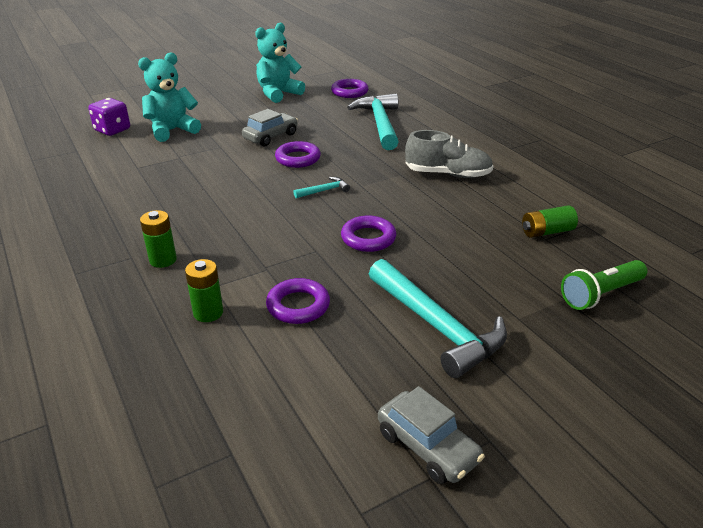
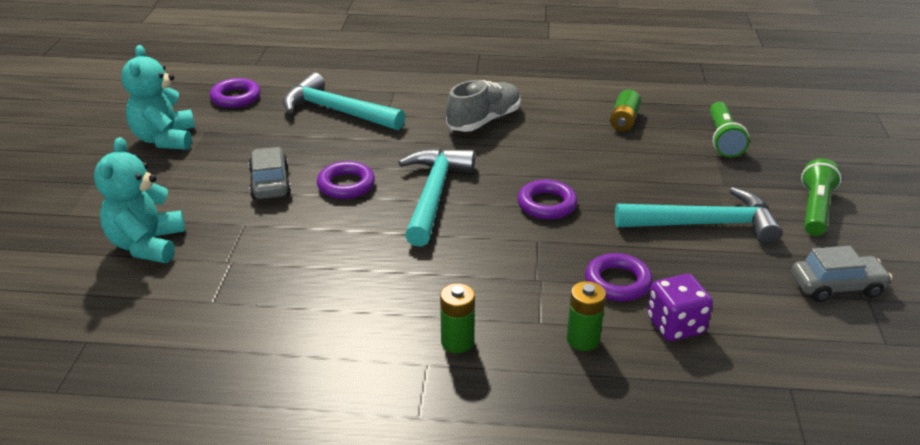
camera: 55 degrees left, 0 degrees up
(112, 130) = (68, 293): purple dice -> purple dice (675, 325)
(324, 190) = (433, 195): turquoise hammer -> turquoise hammer, size x2.29
(555, 393) = (815, 209): none -> green flashlight

